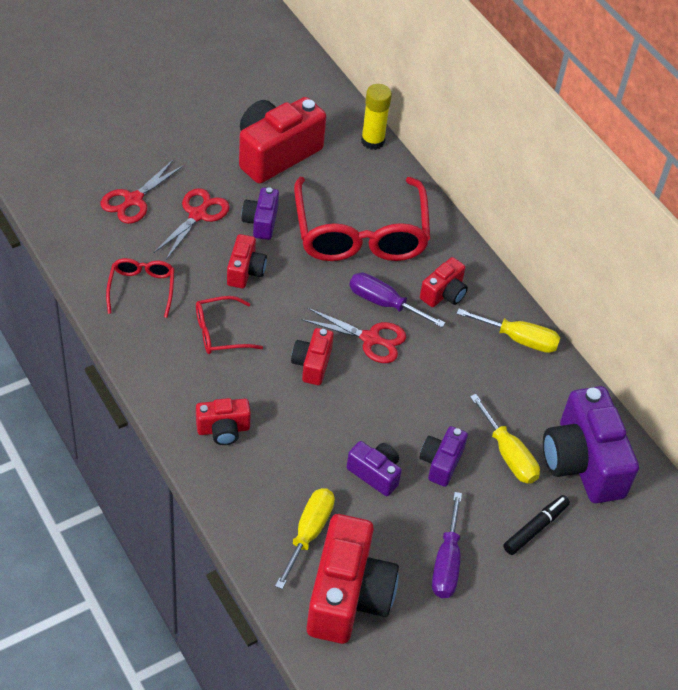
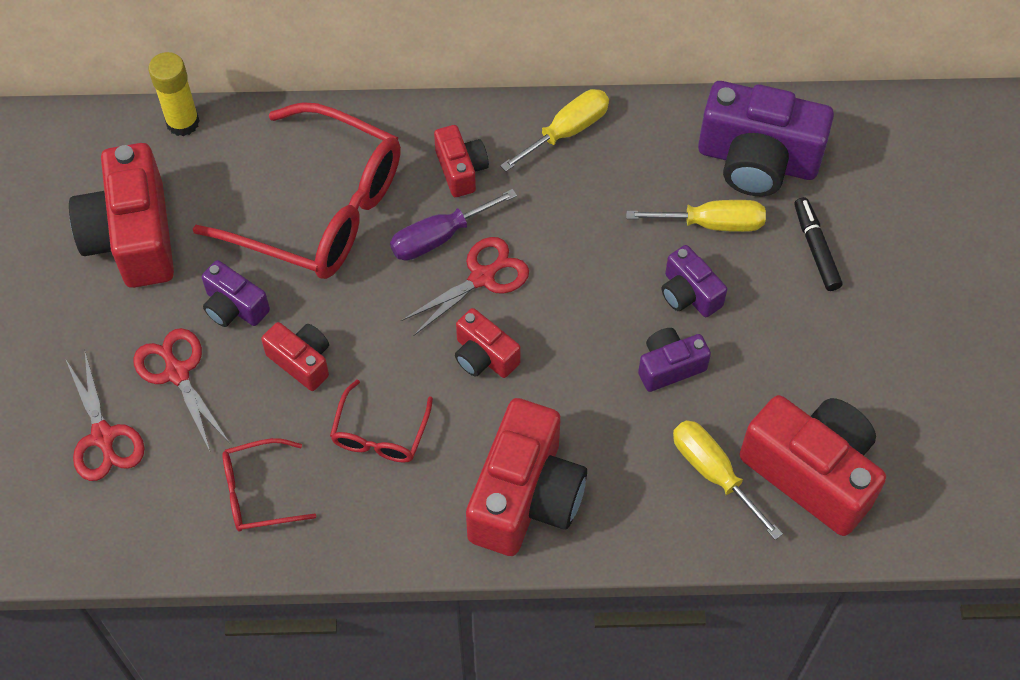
camera: 55 degrees left, 10 degrees up
(141, 289) = (258, 492): red glasses -> red glasses turned 45 degrees counterclockwise
(223, 429) = (525, 496): red camera -> red camera, size x1.94
(446, 562) = (817, 354): purple screwdriver -> none

